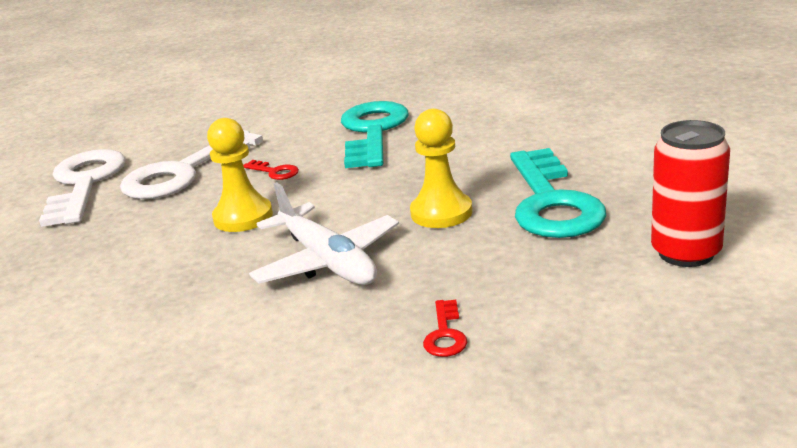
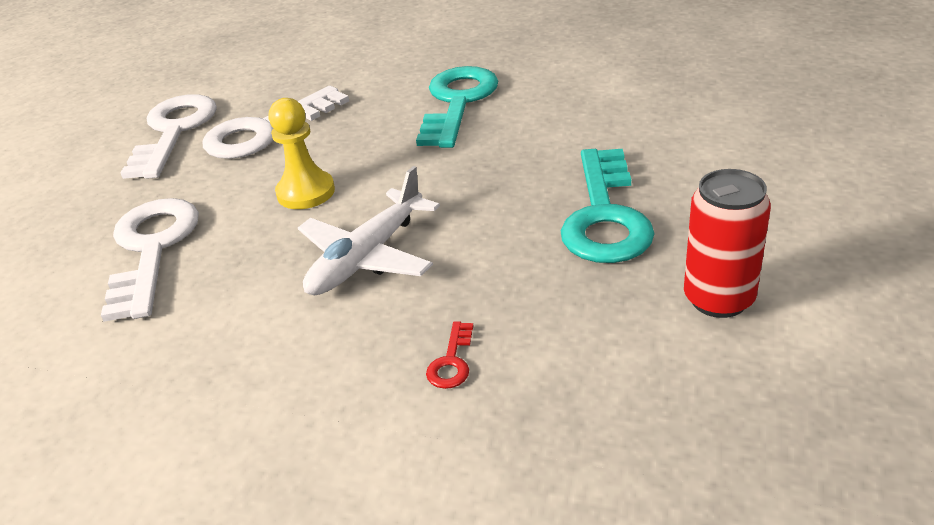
camera: 10 degrees right, 10 degrees up
(92, 282) = (152, 249): none -> white key
(274, 172) = (350, 141): red key -> none
(327, 261) = (368, 256): white plane -> white plane turned 60 degrees clockwise
(441, 213) = (493, 213): yellow pawn -> none

